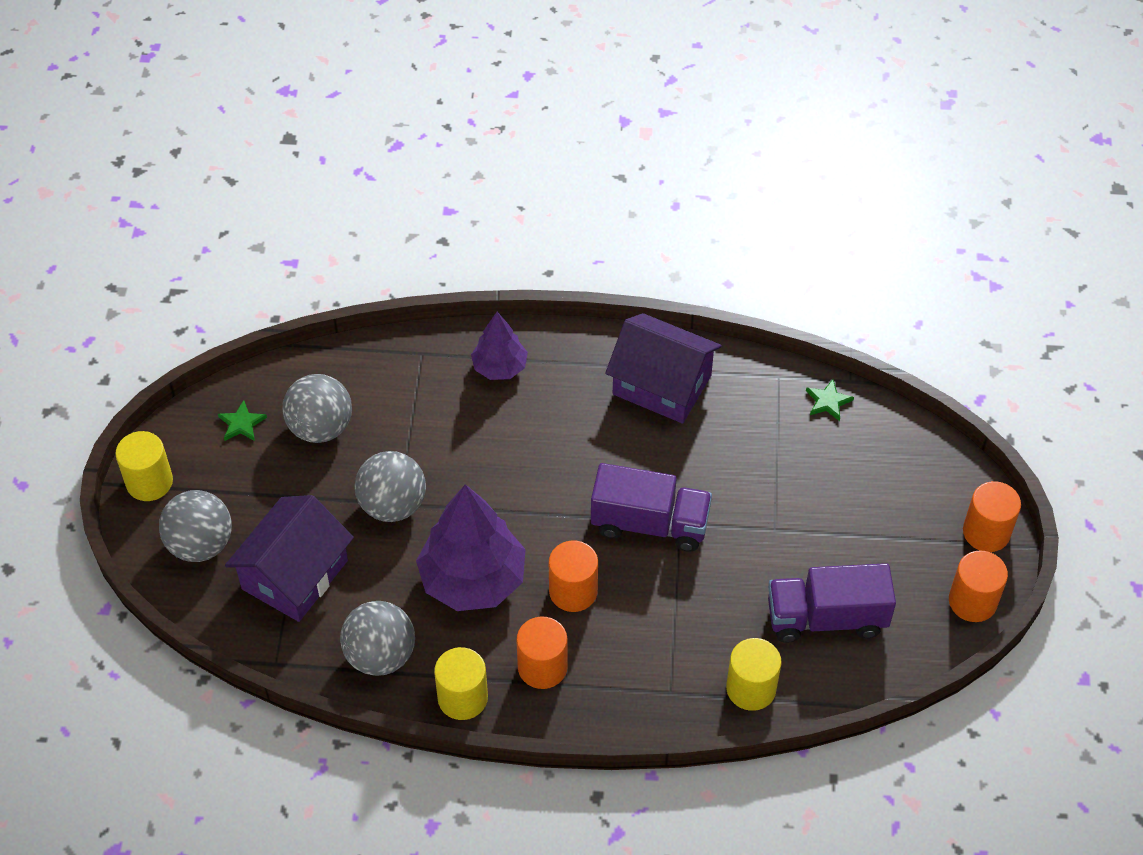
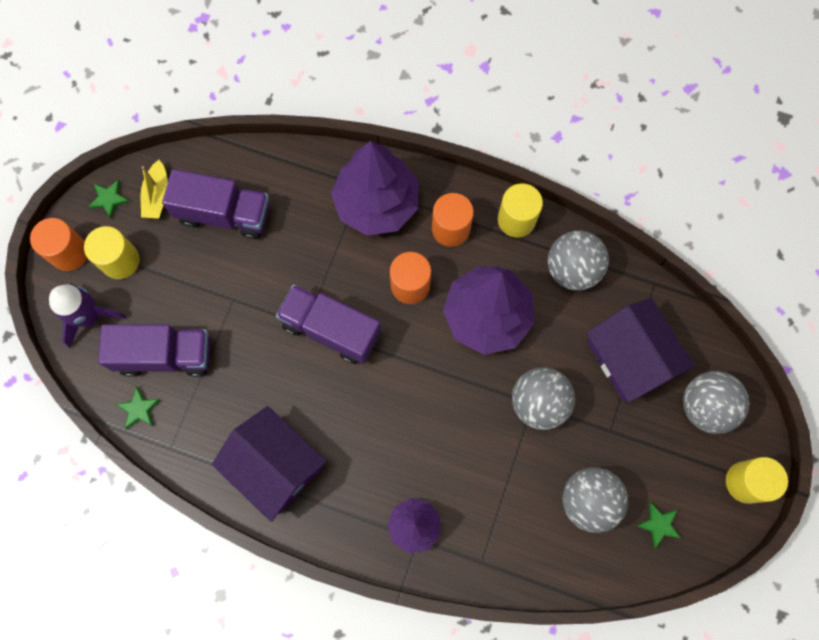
camera: 165 degrees left, 20 degrees up
(295, 575) = (629, 357): purple house -> purple house turned 75 degrees counterclockwise
(644, 675) = (376, 204): none -> purple tree
(751, 688) = (302, 173): yellow cylinder -> yellow cylinder (120, 261)
(824, 456) = (165, 355): none -> purple truck
(916, 619) = (157, 195): none -> yellow boat
(927, 474) = (90, 317): none -> purple rocket
(972, 601) = (109, 199): orange cylinder -> green star

